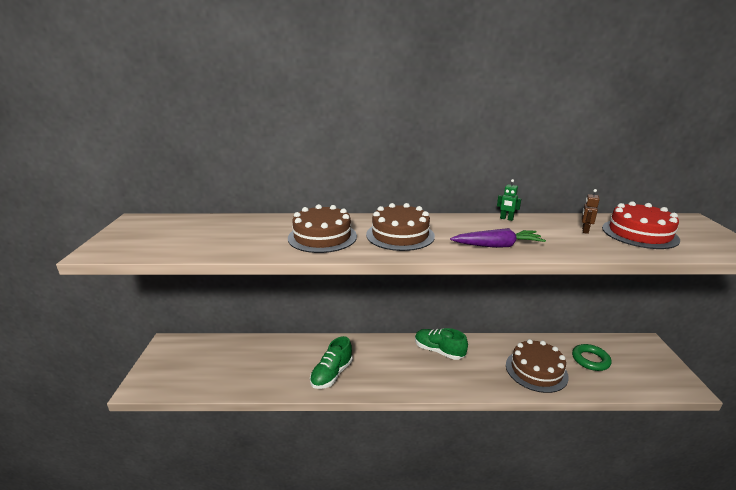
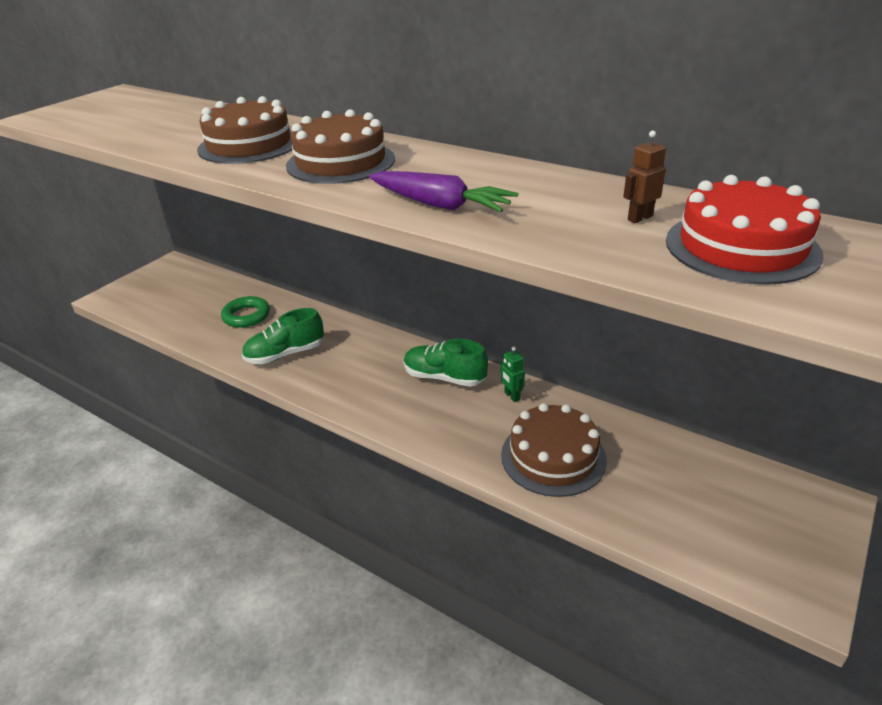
camera: 35 degrees right, 10 degrees up
(439, 351) = (444, 377): green shoe -> green shoe turned 45 degrees counterclockwise
(506, 219) = (541, 173): green robot -> green robot (512, 396)
(590, 360) = (668, 481): green ring -> green ring (246, 316)

